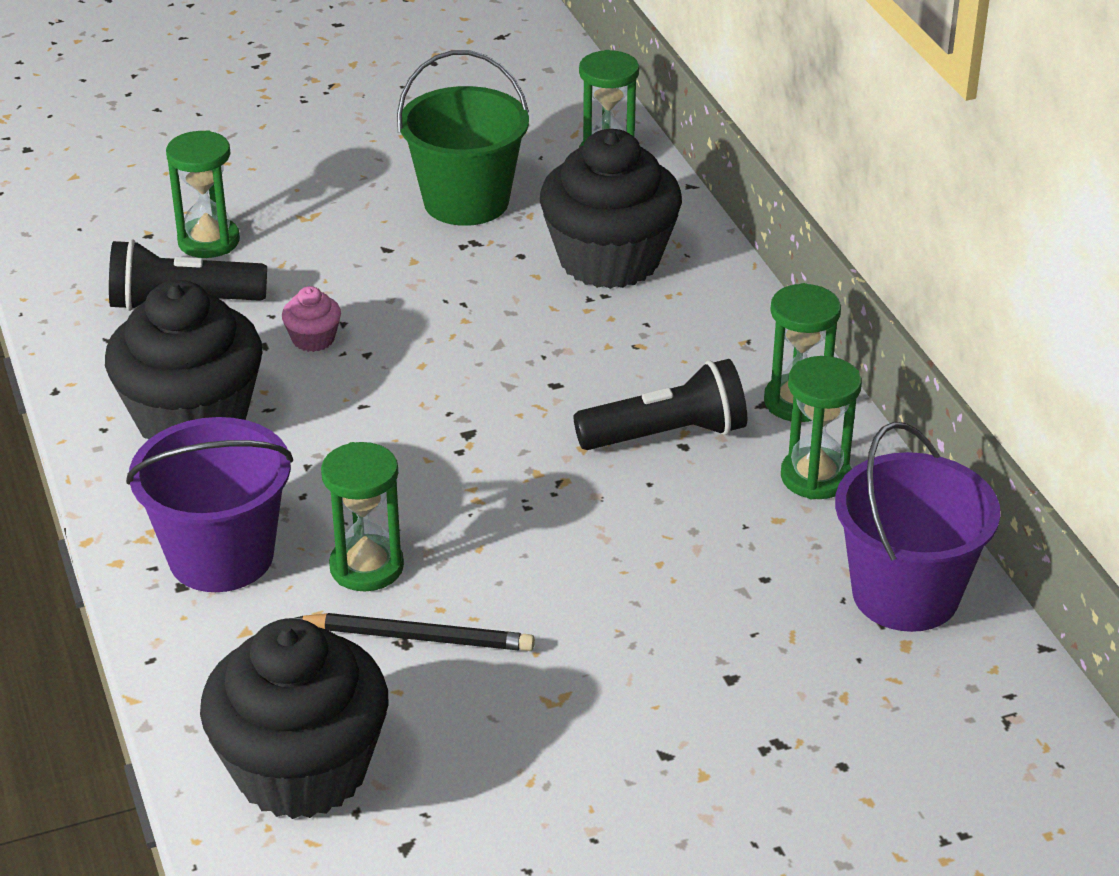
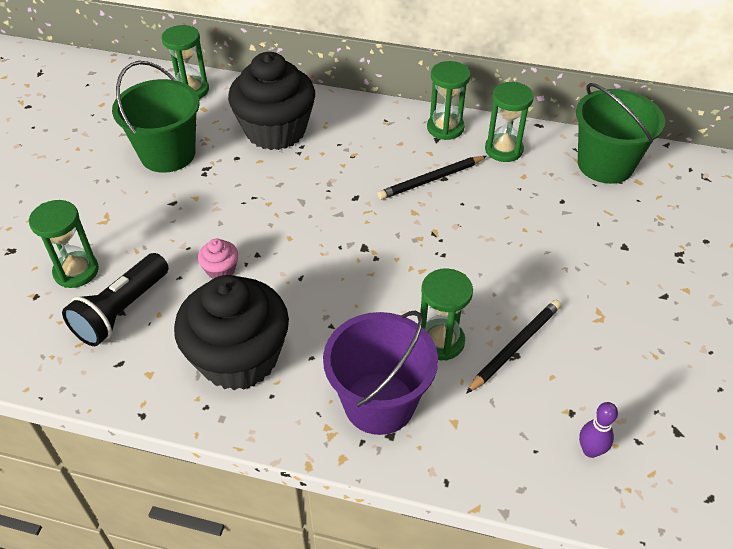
camera: 55 degrees left, 10 degrees up
(301, 770) = (590, 450): black cupcake -> purple bowling pin
(666, 435) = (431, 180): black flashlight -> black pencil
(905, 594) = (605, 164): purple bucket -> green bucket

